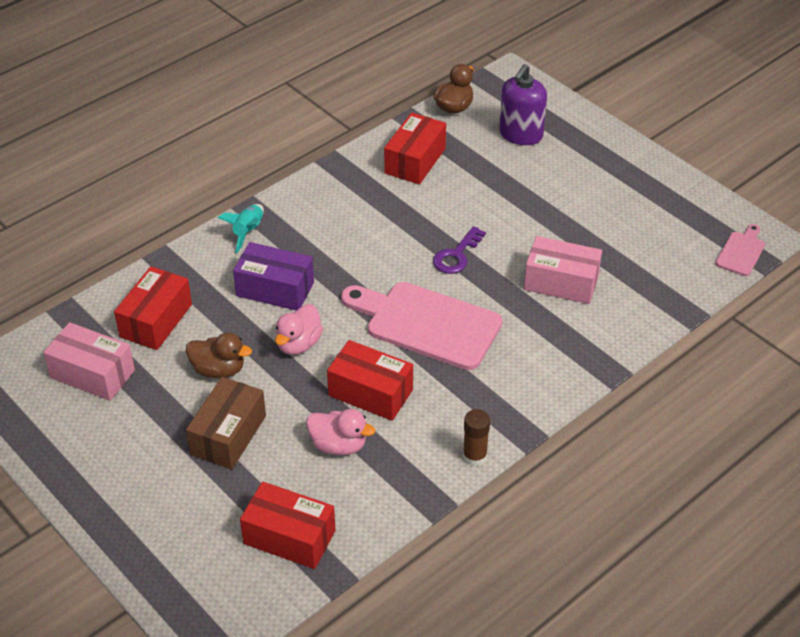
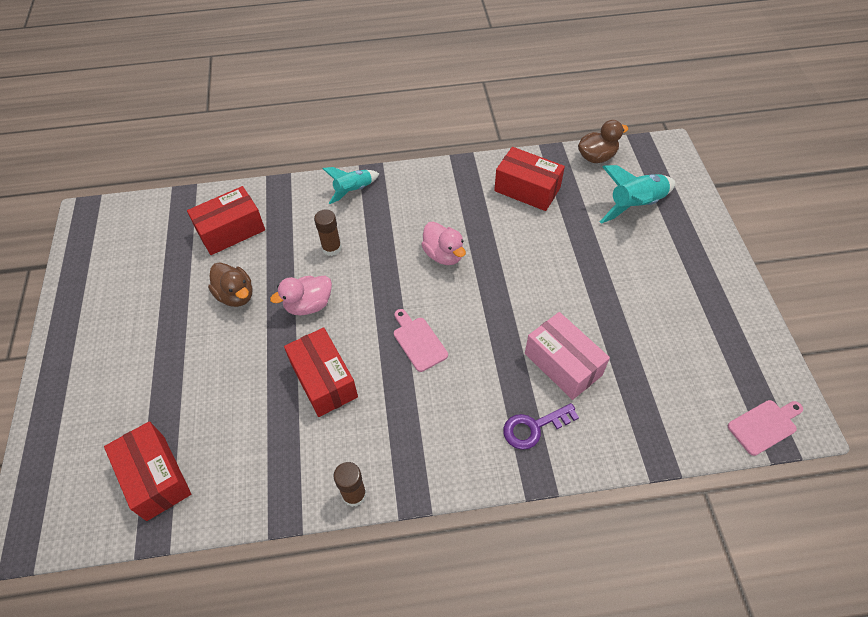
camera: 35 degrees right, 10 degrees up
(92, 374) = (155, 251): pink box -> none
(228, 435) = (194, 356): brown box -> none
(275, 289) = (331, 248): purple box -> brown glue stick
(338, 445) = (261, 414): pink duck -> pink duck (443, 255)
(415, 161) = (527, 189): red box -> red box turned 60 degrees clockwise
(426, 324) = (418, 341): pink cutting board -> pink cutting board, size x0.48
(456, 255) = (493, 290): purple key -> purple key (534, 427)
(520, 134) = (635, 205): purple soap dispenser -> turquoise rocket

